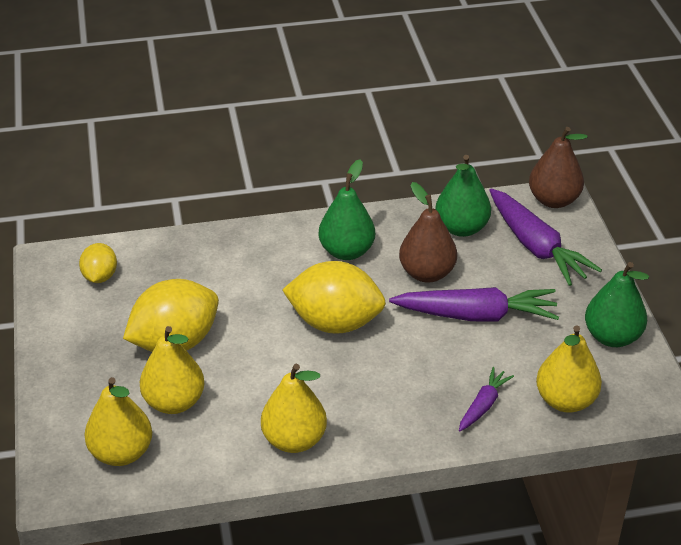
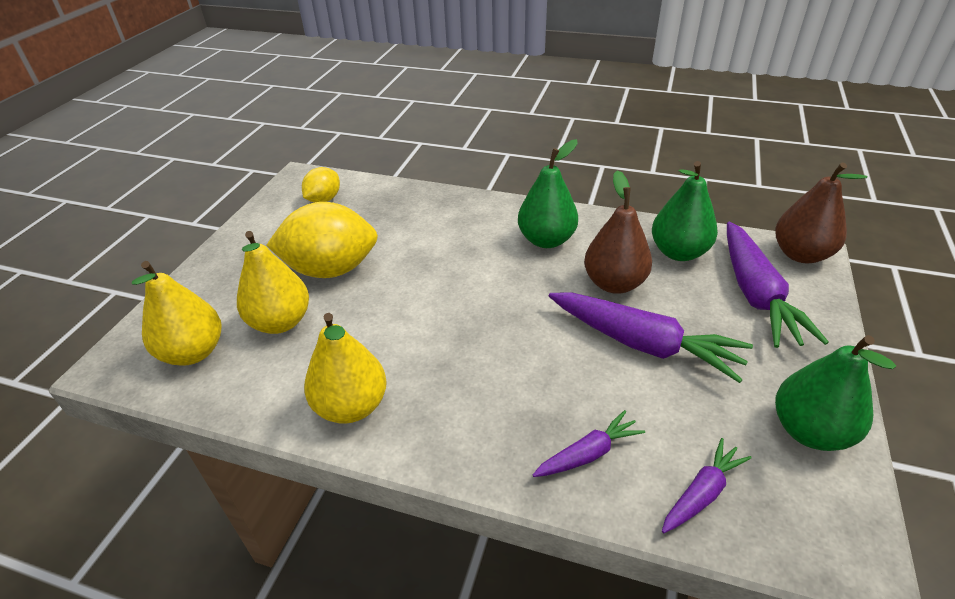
camera: 30 degrees right, 0 degrees up
(335, 323) = (486, 300): yellow lemon -> none
(565, 400) = (702, 493): yellow pear -> purple carrot

